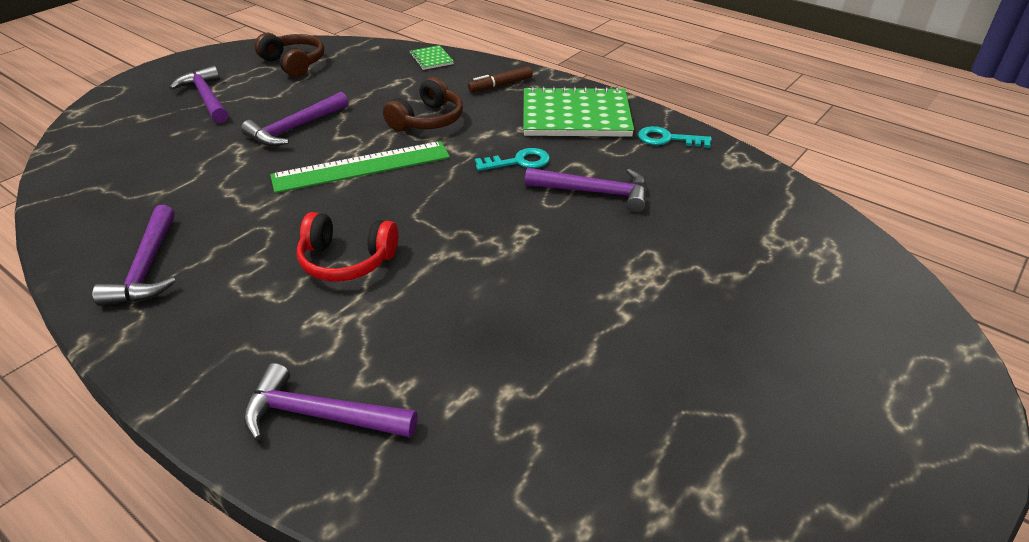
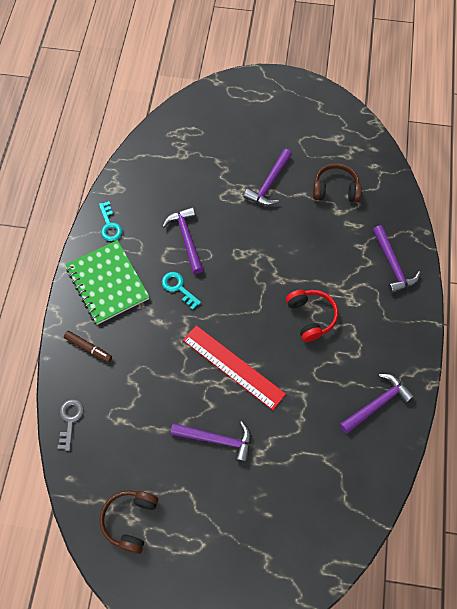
camera: 120 degrees left, 25 degrees up
(207, 98) = (216, 538): purple hammer -> purple hammer (269, 183)
(361, 166) = (233, 367): green ruler -> red ruler
(427, 120) = (160, 365): brown headphones -> brown headphones (335, 189)
(431, 59) = (70, 420): green notebook -> grey key

